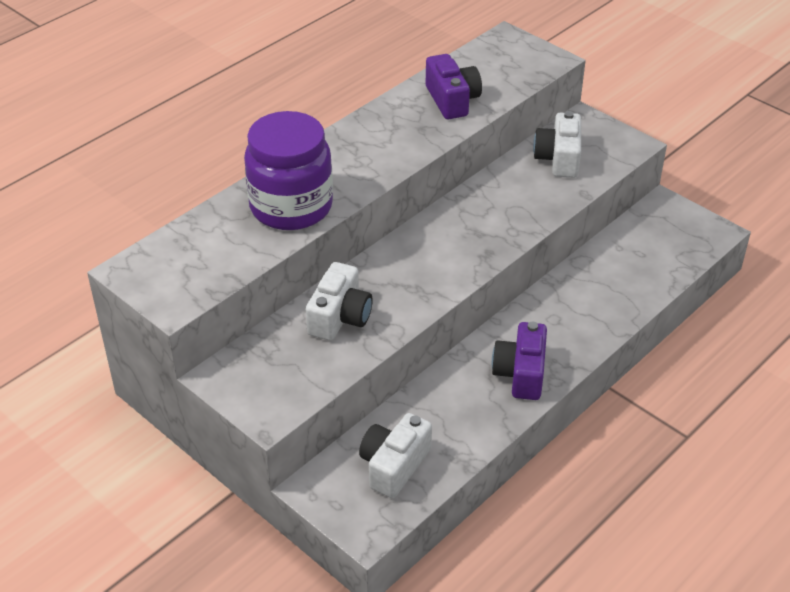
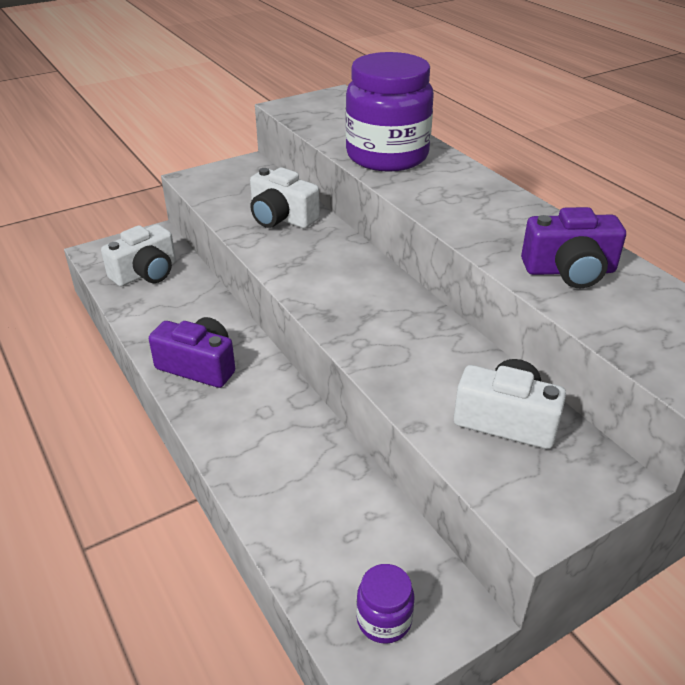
camera: 105 degrees right, 5 degrees down
(394, 465) = (146, 273): white camera -> white camera turned 90 degrees clockwise
(687, 231) = (384, 620): none -> purple jar

